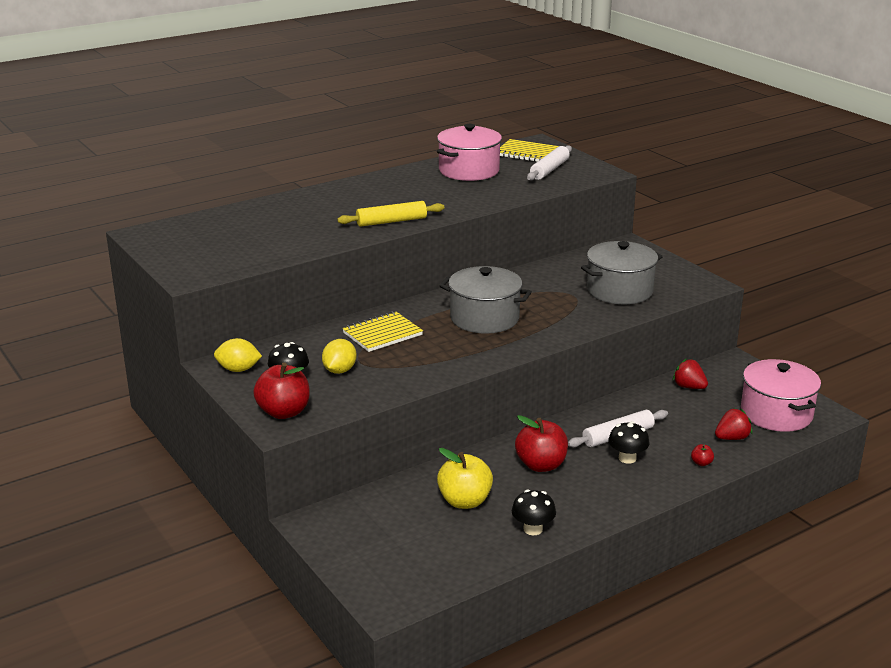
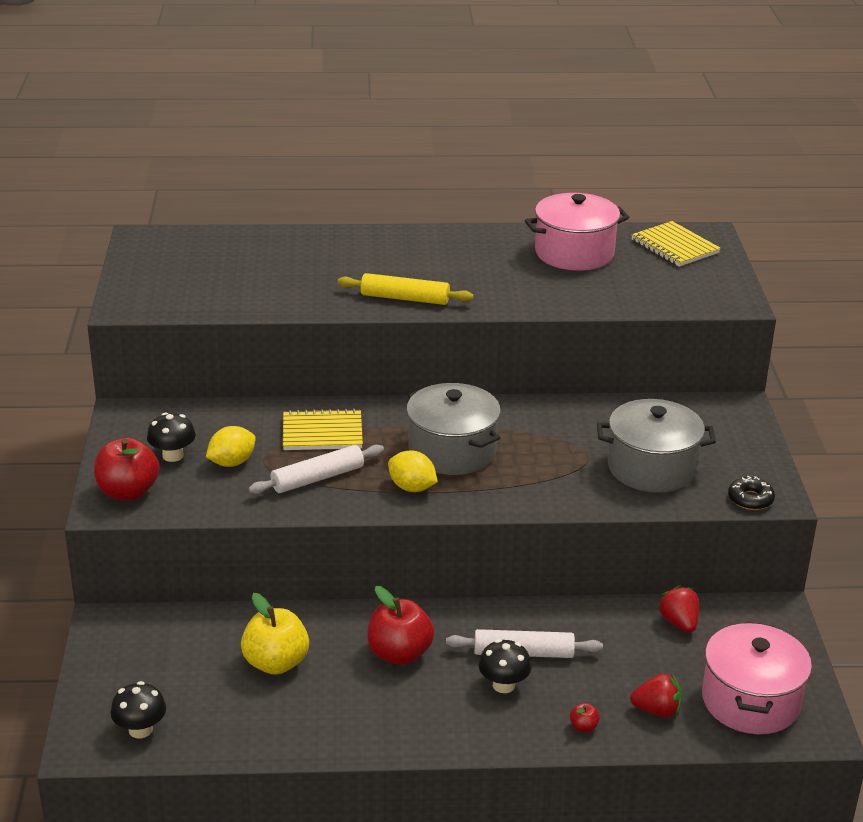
camera: 30 degrees right, 5 degrees up
(238, 369) = (139, 425): yellow lemon -> yellow lemon (412, 488)
(533, 529) = (310, 726): black mushroom -> black mushroom (140, 729)
(549, 170) = (673, 279): white rolling pin -> white rolling pin (317, 478)
(696, 290) = (750, 499): none -> black donut

